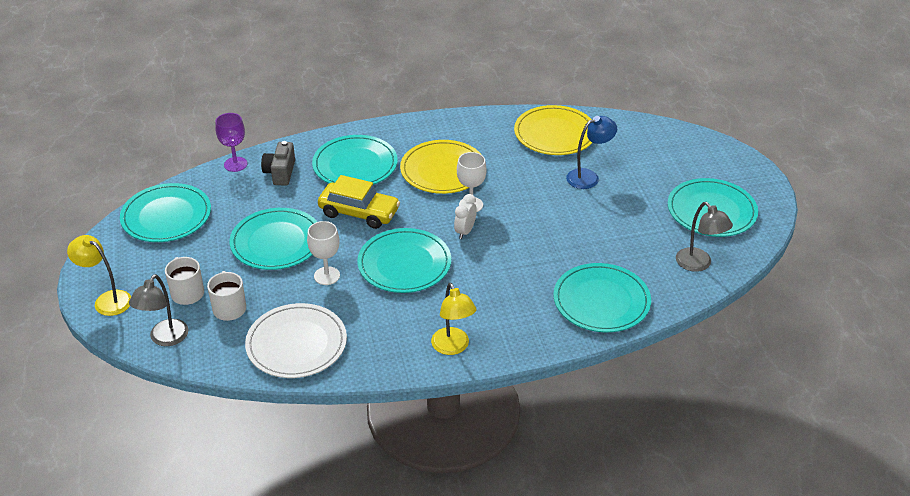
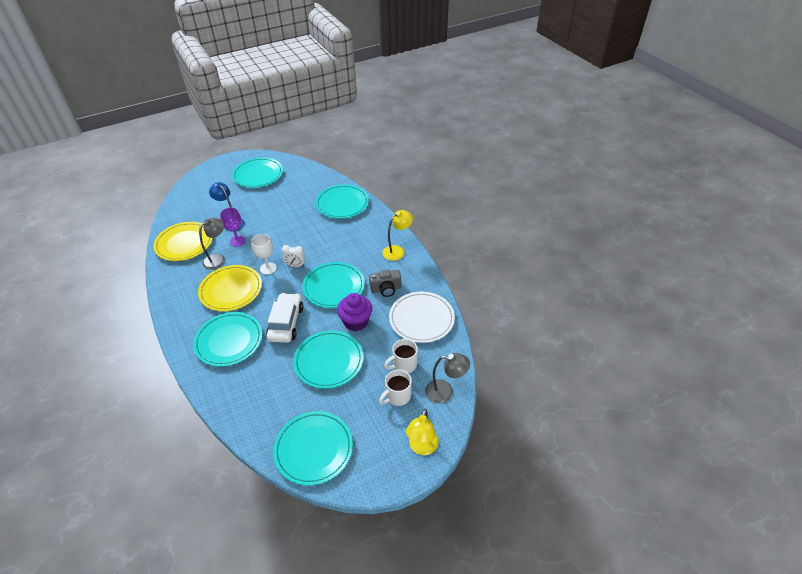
camera: 105 degrees left, 5 degrees up
(235, 164) = (235, 423): purple goblet -> purple goblet (237, 241)
(280, 173) = (244, 386): grey camera -> grey camera (386, 289)
(327, 276) = (356, 322): white goblet -> purple cupcake
(359, 212) = (286, 323): yellow car -> white car
(698, 264) = (304, 175): grey lamp -> grey lamp (218, 259)

